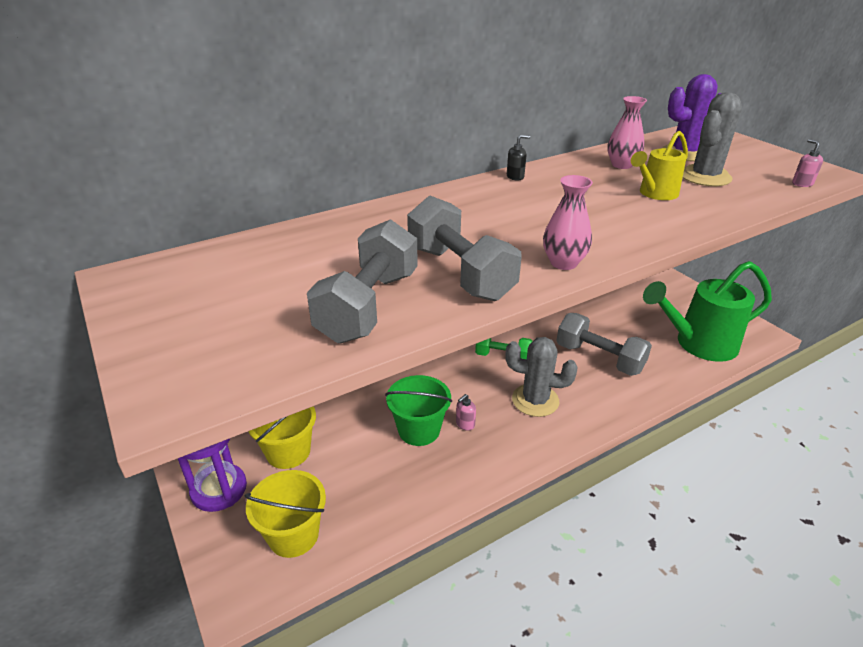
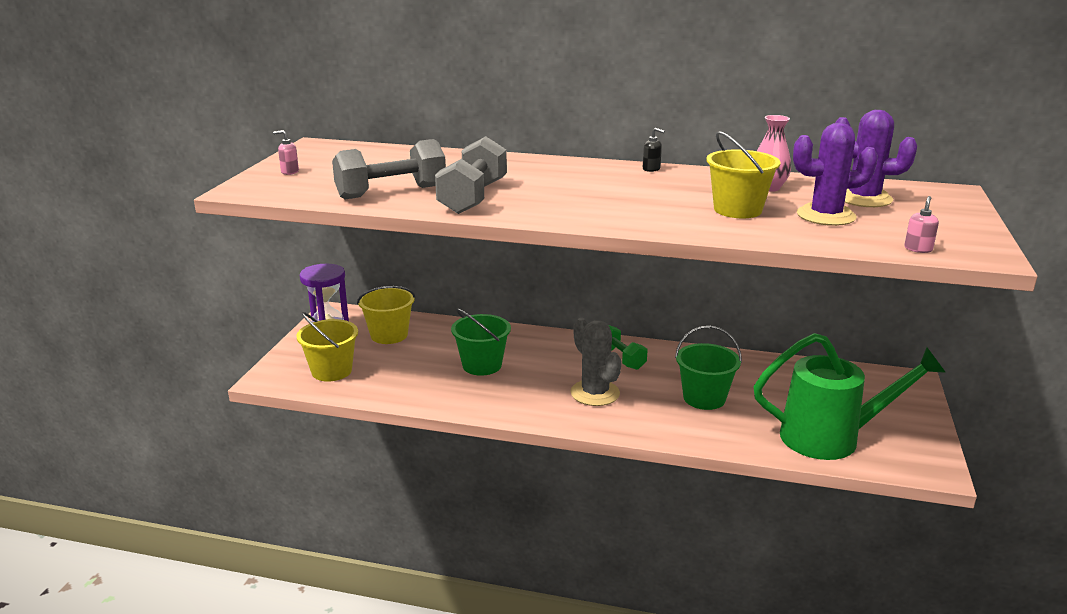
camera: 45 degrees right, 10 degrees down
(465, 424) = (518, 378): pink soap dispenser -> pink soap dispenser (289, 172)
(563, 263) = (547, 215): pink vase -> none
(599, 358) = (704, 398): grey dumbbell -> green bucket
(655, 194) = (737, 210): yellow watering can -> yellow bucket
(698, 344) = (831, 438): green watering can -> green watering can turned 150 degrees clockwise
(705, 177) = (826, 216): grey cactus -> purple cactus

